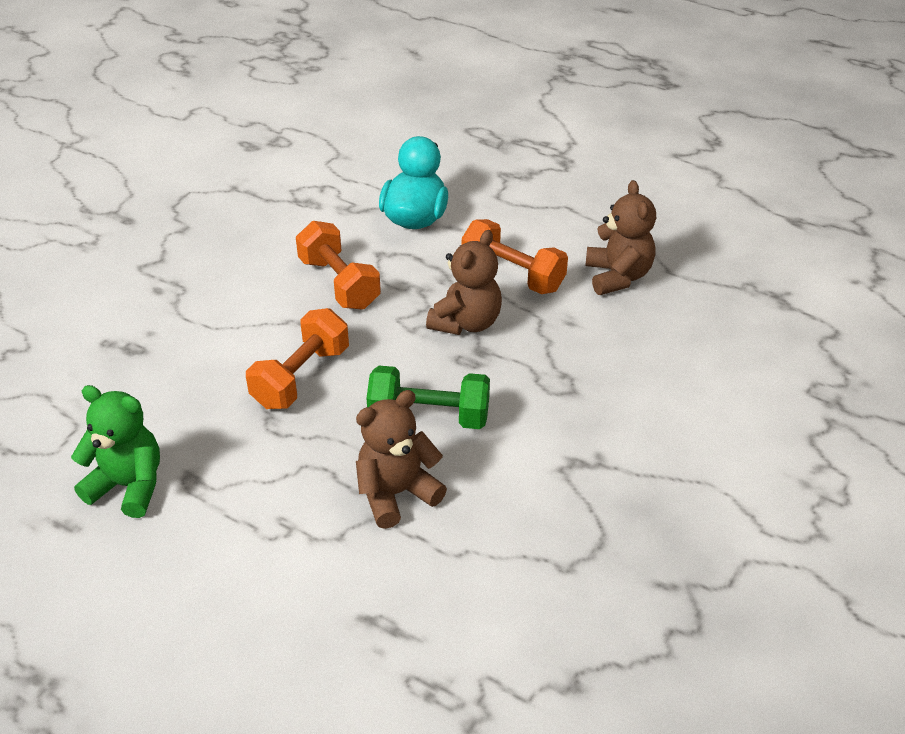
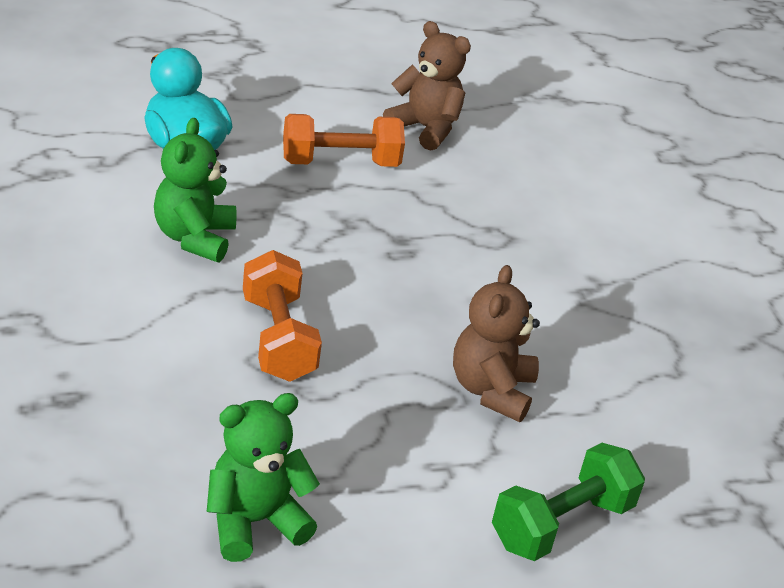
camera: 50 degrees left, 5 degrees down
(339, 283) = (194, 238): orange dumbbell -> green teddy bear
(429, 416) = (432, 314): green dumbbell -> green dumbbell (561, 524)
(466, 322) = (357, 221): brown teddy bear -> none

